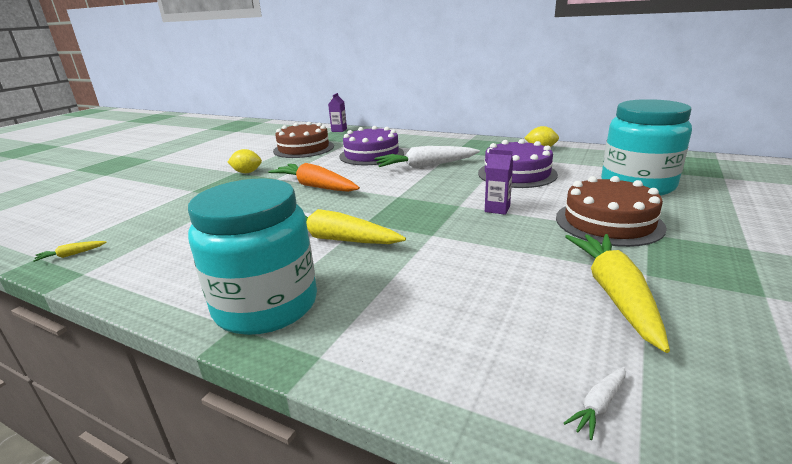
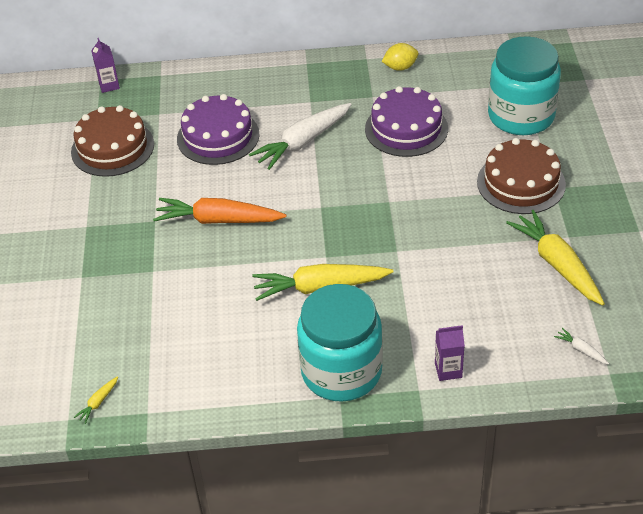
camera: 30 degrees left, 20 degrees up
(247, 172) = (103, 222): yellow lemon -> none
(497, 209) = (425, 195): purple carton -> purple carton (448, 370)
(598, 406) = (581, 350): white carrot -> white carrot turned 120 degrees clockwise

